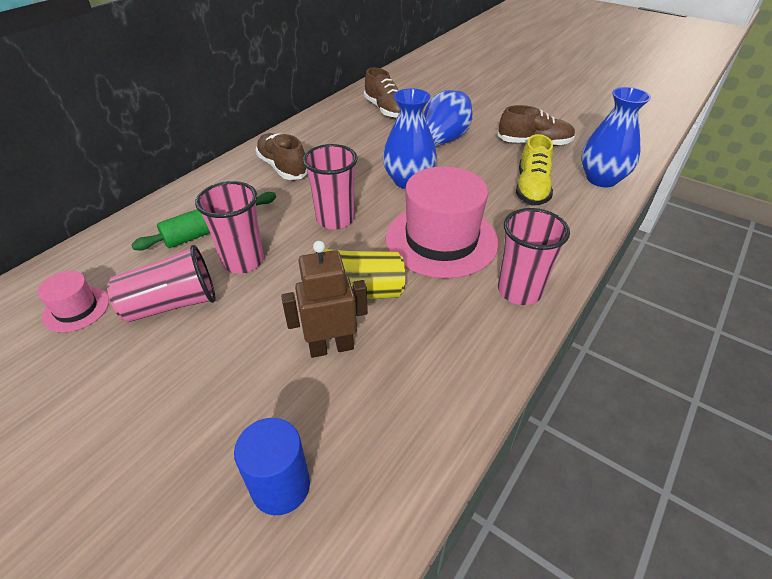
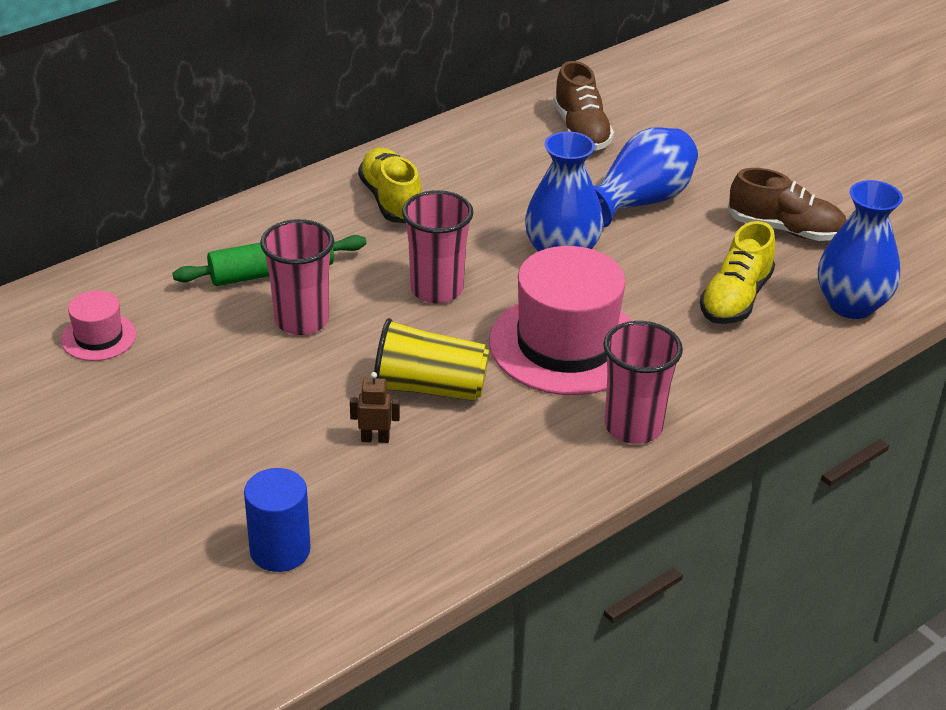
camera: 15 degrees right, 5 degrees down
(172, 304) = (207, 354): pink cup -> none
(283, 167) = (391, 200): brown shoe -> yellow shoe
(331, 347) = (375, 439): brown robot -> brown robot, size x0.54

